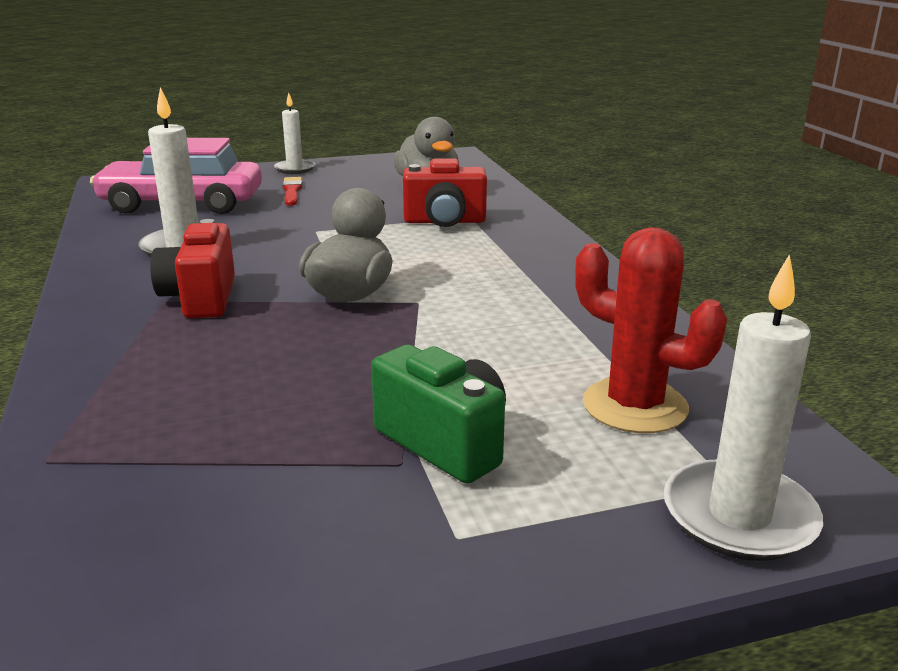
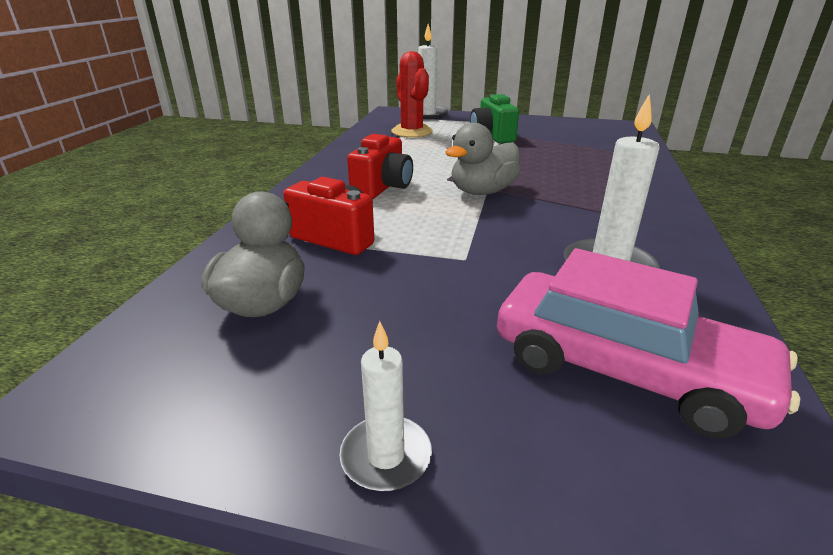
camera: 150 degrees left, 5 degrees up
(201, 298) = (588, 210): red camera -> red camera (382, 188)
(292, 191) = (443, 355): red brush -> none

